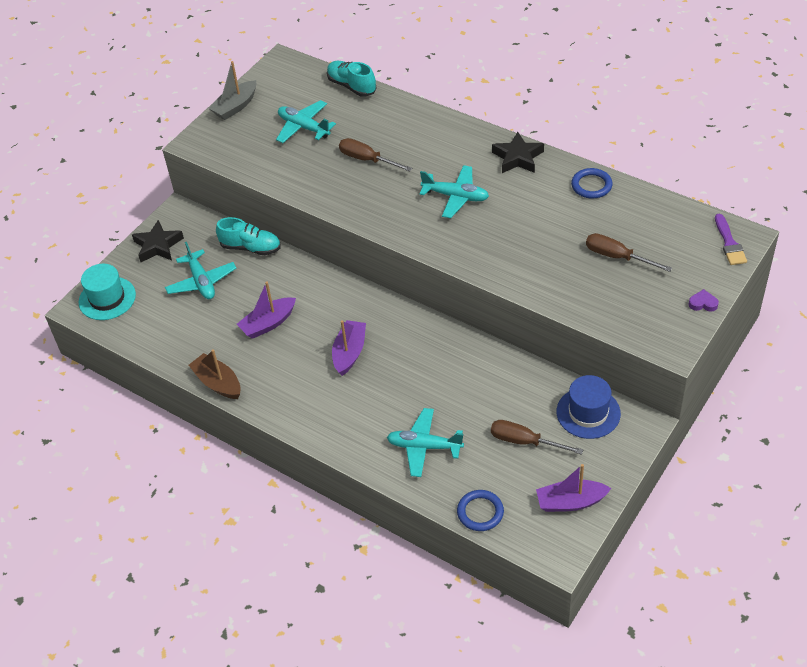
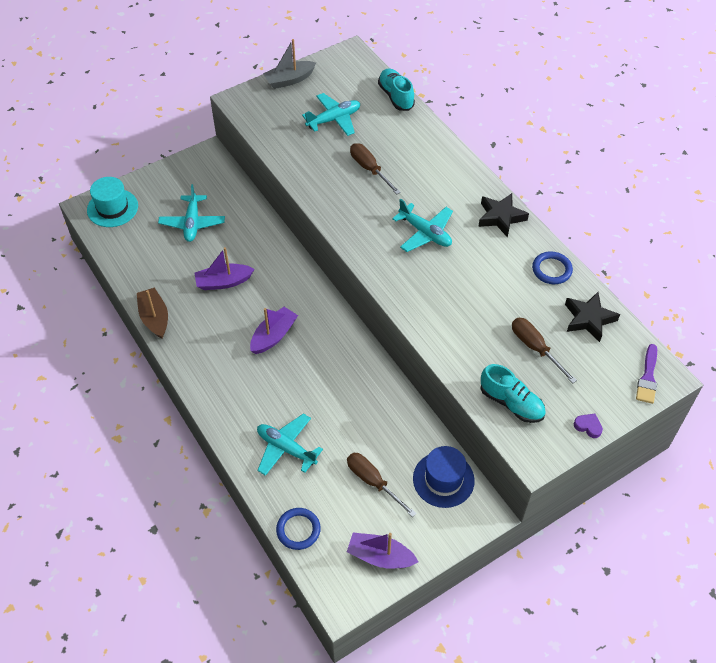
camera: 20 degrees right, 5 degrees up
(158, 245) = (177, 178): black star -> black star (589, 319)
(251, 247) = (248, 208): turquoise shoe -> turquoise shoe (511, 403)
(303, 127) = (334, 119): turquoise plane -> turquoise plane turned 90 degrees clockwise

